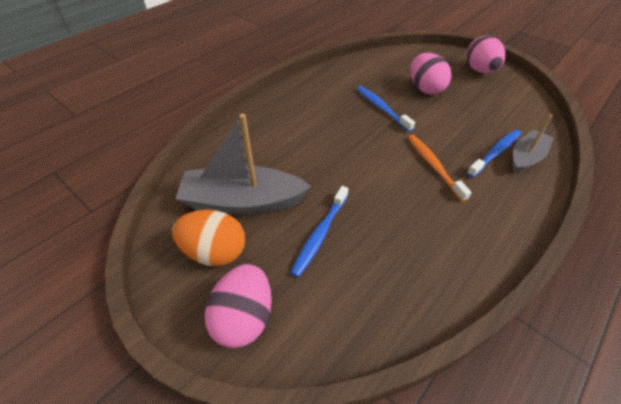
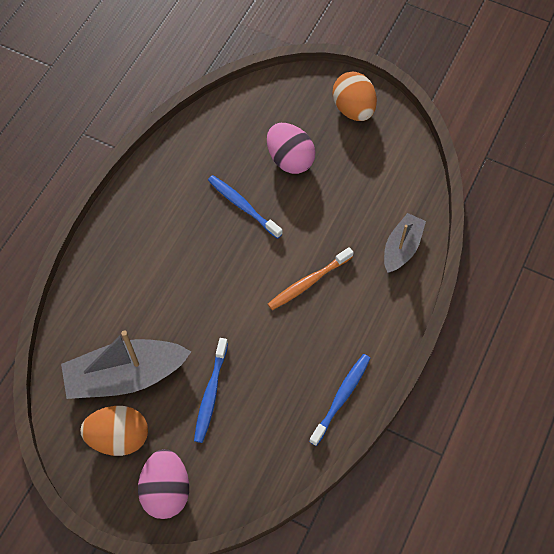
camera: 15 degrees left, 15 degrees up
(433, 166) = (308, 282): orange toothbrush -> orange toothbrush turned 90 degrees counterclockwise
(480, 70) = (353, 109): pink egg -> orange egg
(495, 153) = (370, 248): blue toothbrush -> blue toothbrush (341, 397)

